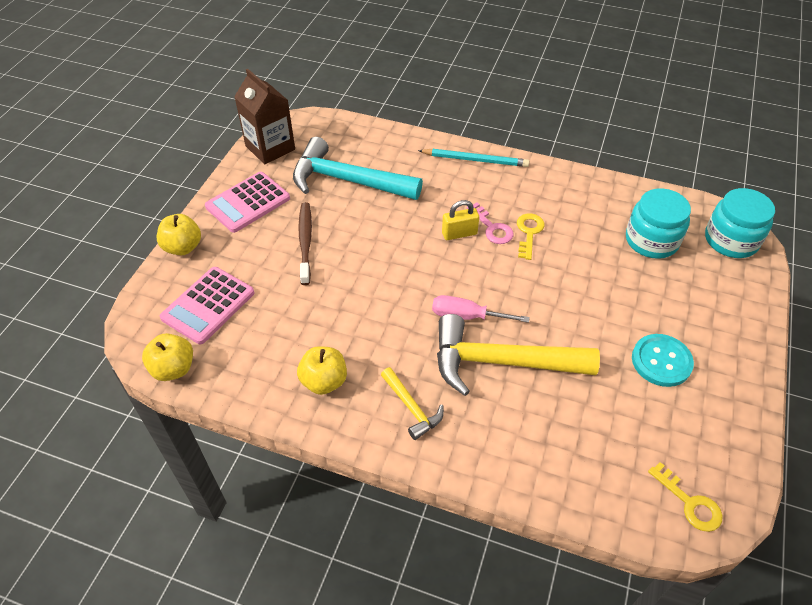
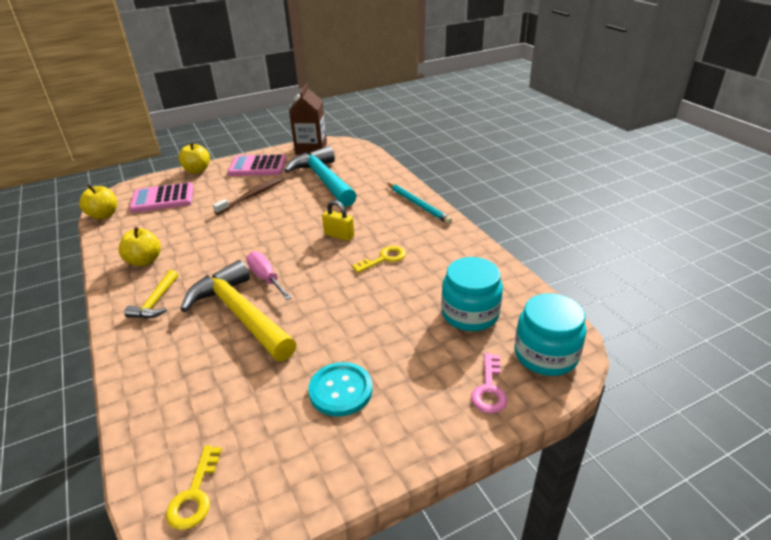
camera: 45 degrees right, 15 degrees down
(492, 228) = (364, 243): pink key -> pink key (489, 389)

